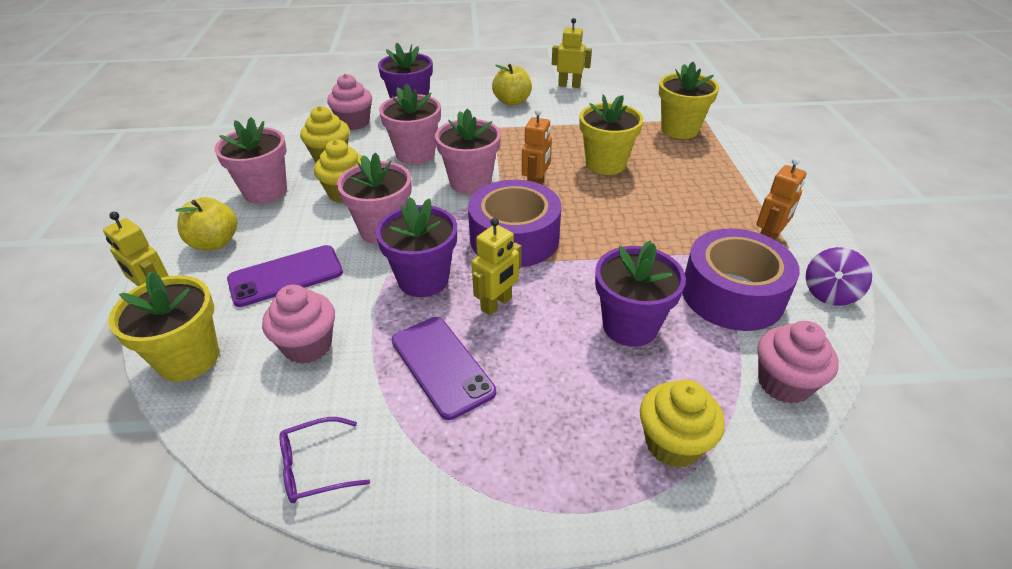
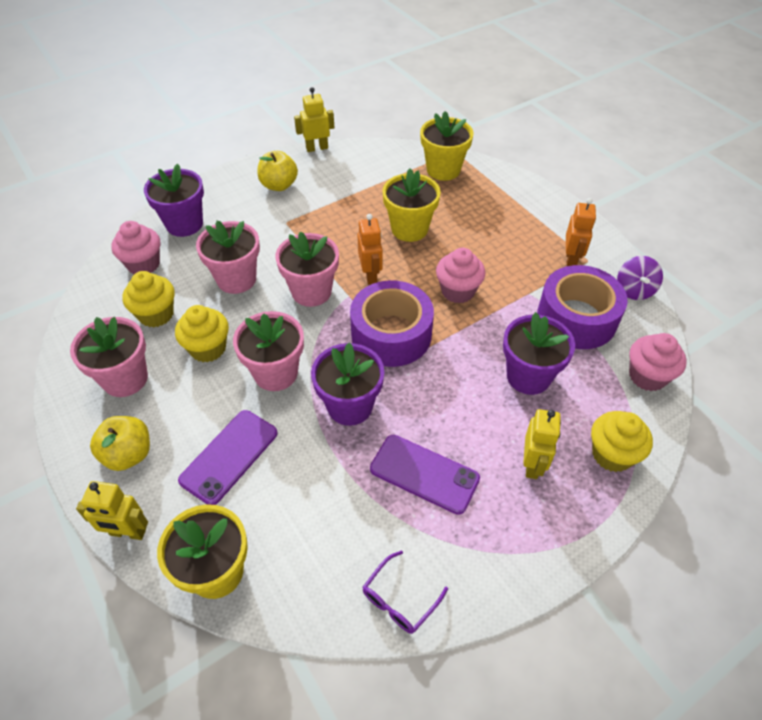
camera: 30 degrees left, 10 degrees up
(308, 346) = (307, 509): pink cupcake -> pink cupcake (458, 291)
(497, 304) = (423, 402): yellow robot -> yellow robot (532, 464)

